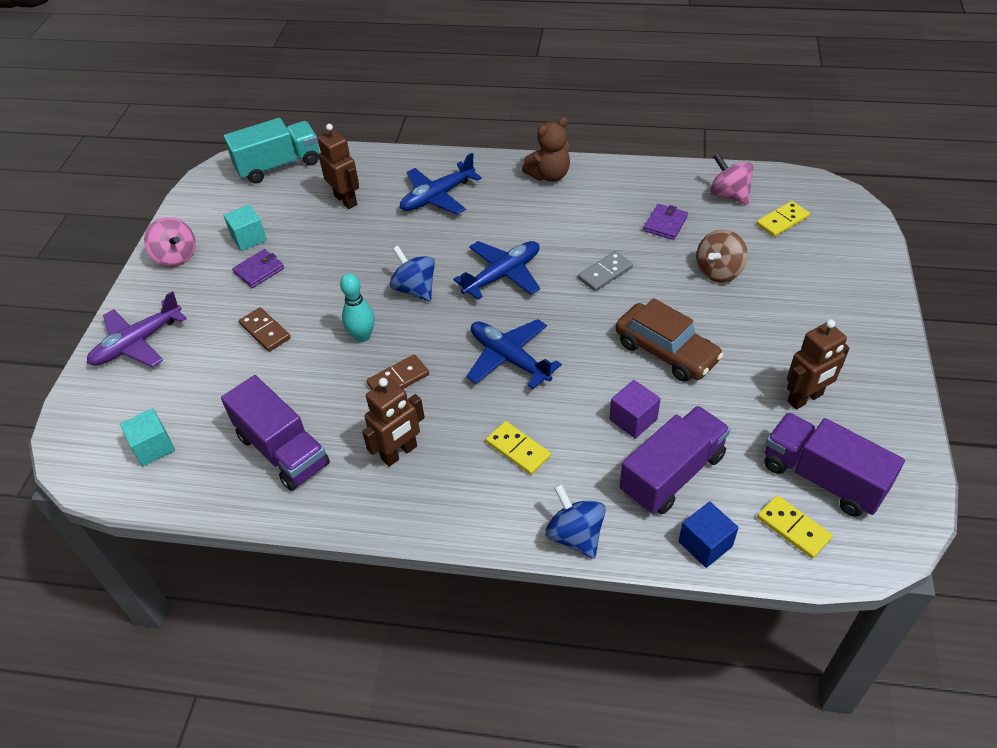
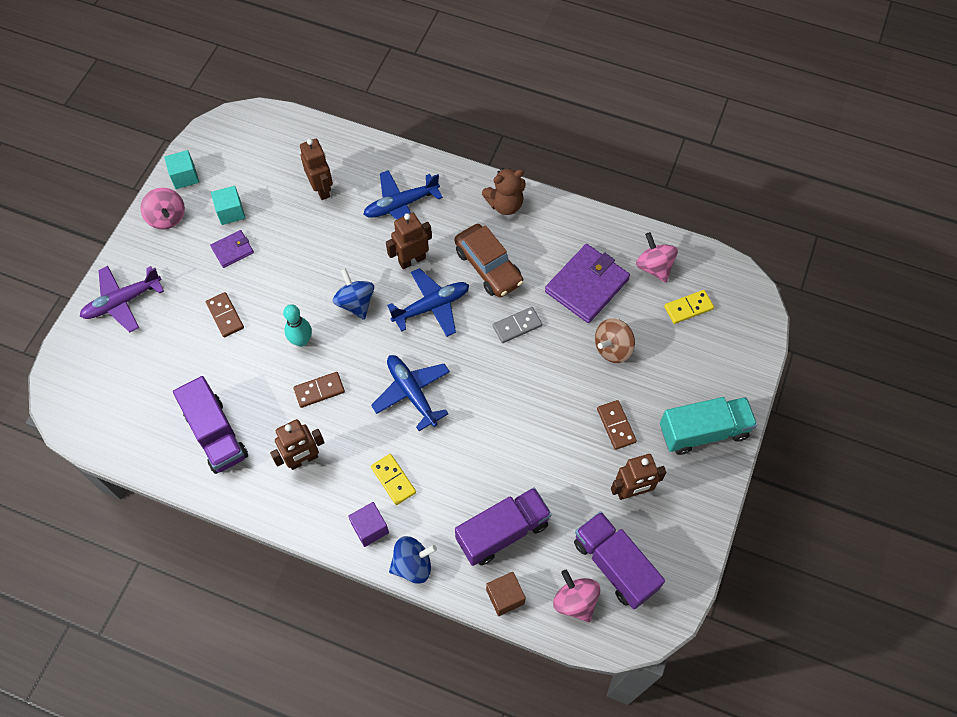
camera: 10 degrees right, 15 degrees up
(153, 447) = (120, 406): turquoise cube -> turquoise cube (185, 176)
(278, 166) = (272, 133): turquoise truck -> turquoise truck (703, 431)
(466, 240) = (412, 260): none -> brown robot
(575, 535) = (413, 565): blue spinning top -> blue spinning top turned 90 degrees clockwise
(633, 419) = (490, 475): purple cube -> purple cube (370, 528)
(665, 224) = (586, 285): purple wallet -> purple wallet, size x1.93
(666, 351) = (539, 418): brown car -> brown car (488, 266)
(705, 544) = (505, 597): blue cube -> brown cube
(756, 339) = (616, 425): none -> brown domino
(793, 528) = (575, 601): yellow domino -> pink spinning top

